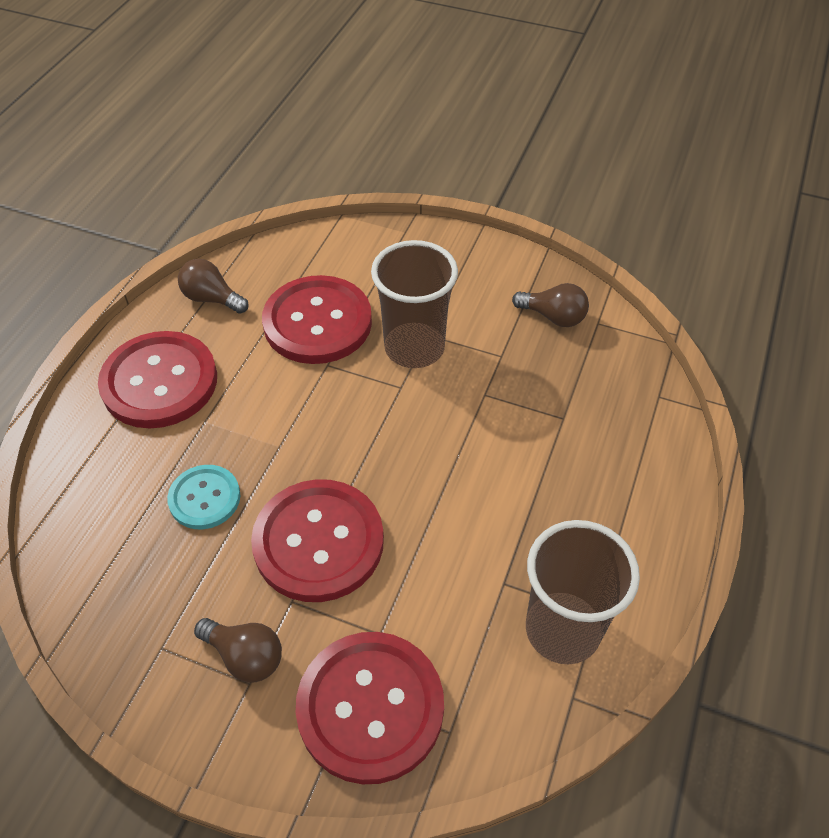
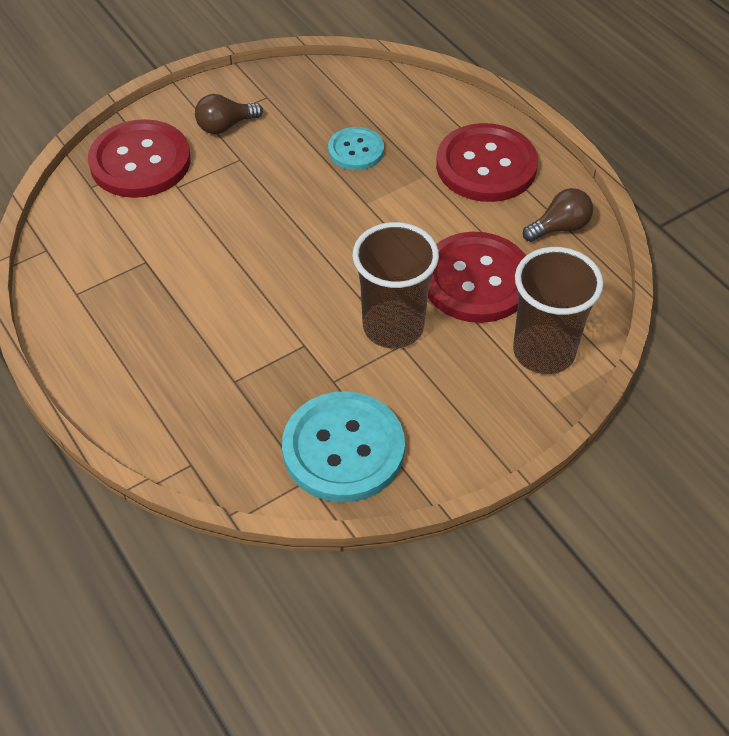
camera: 125 degrees right, 0 degrees up
(318, 542) = (268, 188): red button -> none
(553, 317) = (343, 449): brown light bulb -> turquoise button
(562, 630) = (86, 270): brown cup -> brown cup (543, 352)

